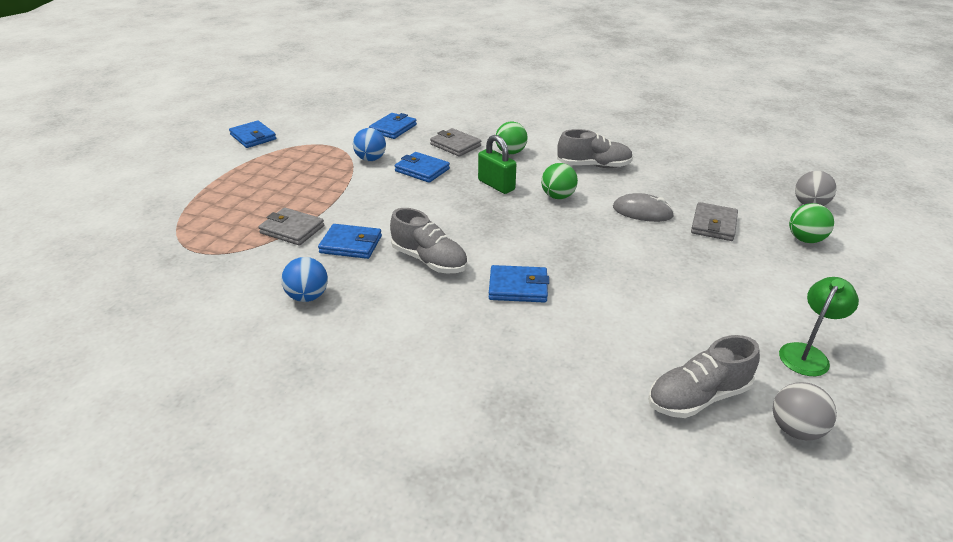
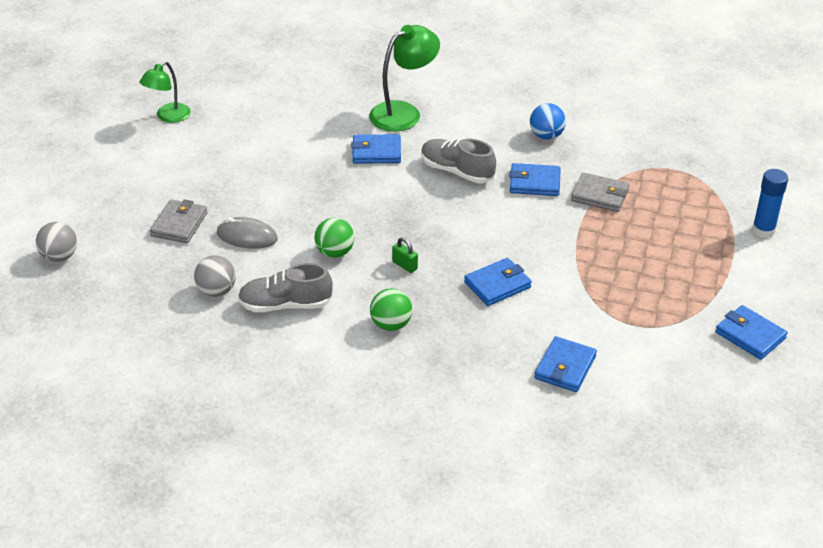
camera: 175 degrees right, 5 degrees up
(168, 194) = (763, 230): none -> blue glue stick
(371, 159) = (568, 300): blue ball -> none
(422, 170) = (497, 285): blue wallet -> blue wallet turned 60 degrees counterclockwise
(455, 145) = (466, 335): grey wallet -> none
(479, 341) = (404, 112): none -> green lamp
(496, 185) = (405, 265): green padlock -> green padlock, size x0.57
(698, 397) = (258, 89): grey shoe -> none
(795, 429) = (205, 77): grey ball -> grey ball (216, 291)
(805, 239) = (98, 212): green ball -> none

